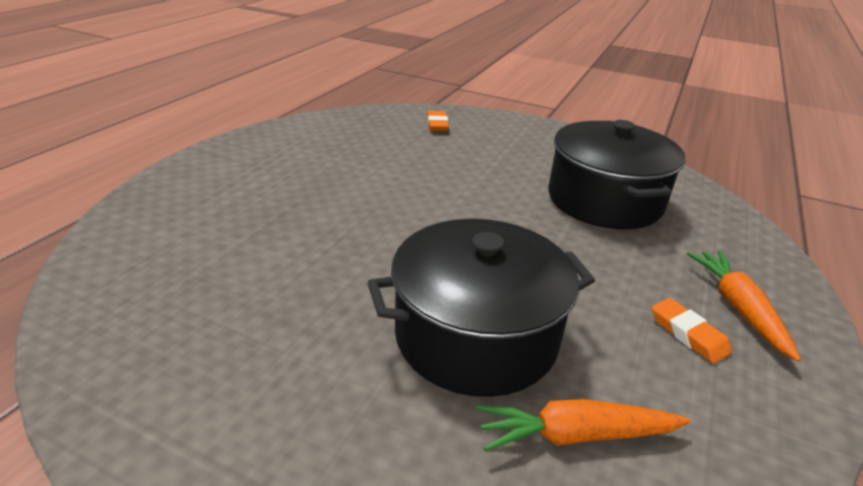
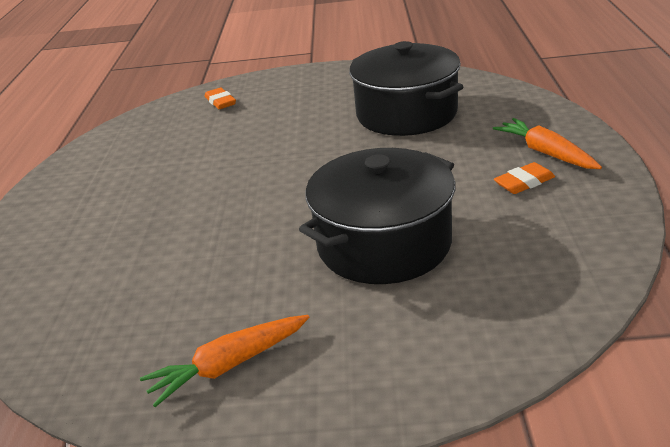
camera: 20 degrees left, 0 degrees up
(575, 435) = (493, 271): orange carrot -> orange carrot (229, 365)
(688, 334) = (524, 182): orange eraser -> orange eraser turned 60 degrees counterclockwise

